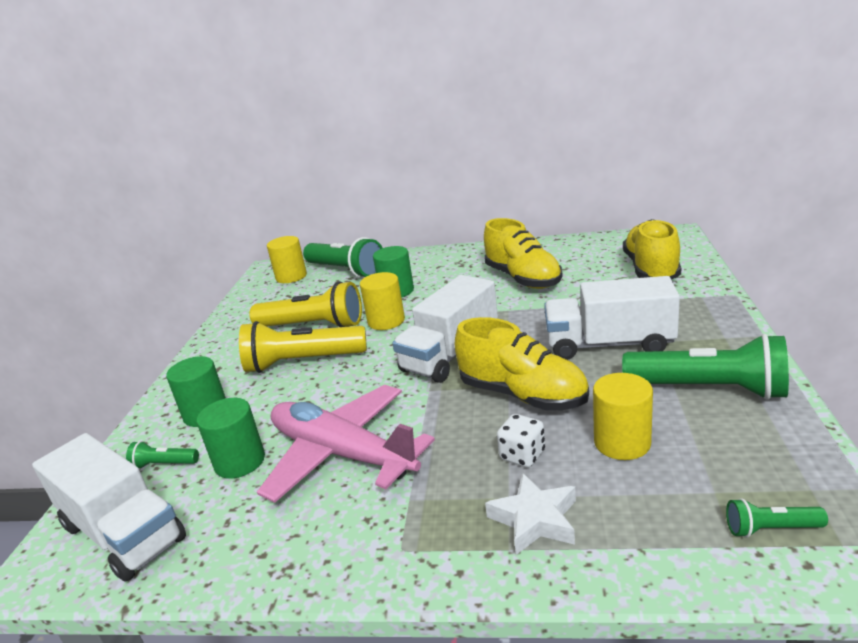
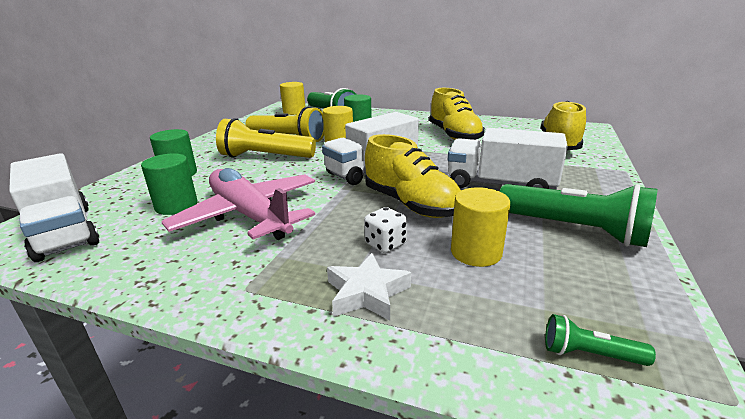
camera: 10 degrees right, 0 degrees up
(164, 464) = (127, 197): green flashlight -> none

